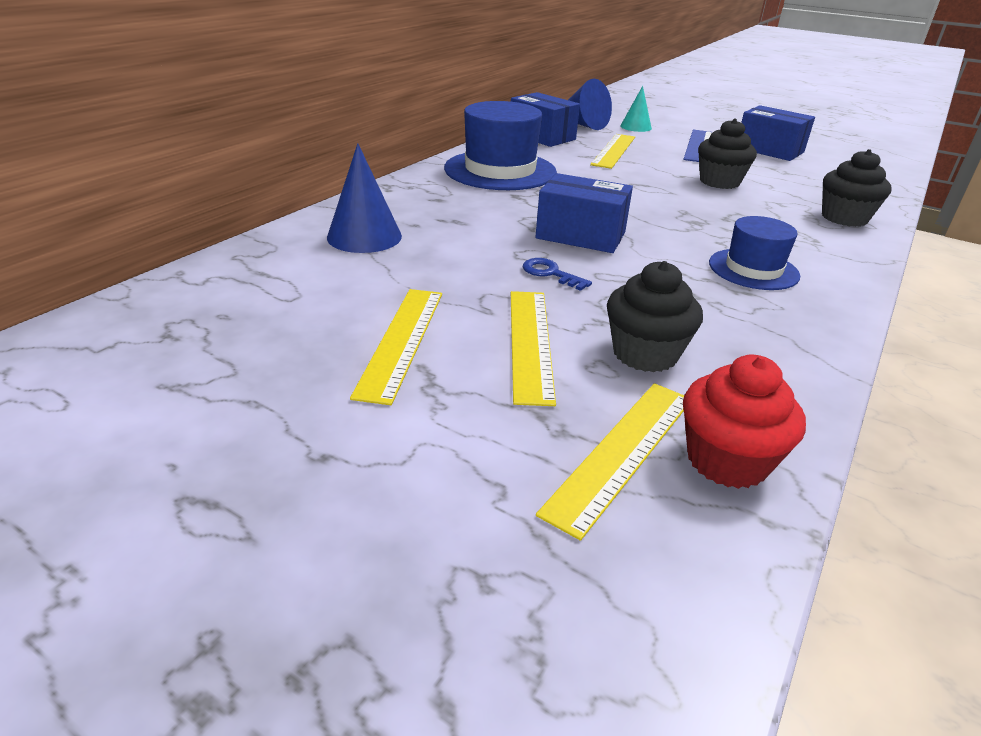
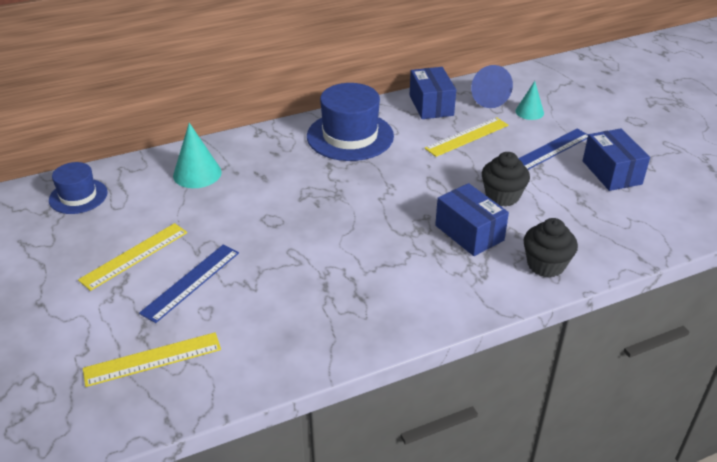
camera: 35 degrees right, 5 degrees up
(364, 236) = (197, 173): blue cone -> turquoise cone
(530, 343) = (191, 282): yellow ruler -> blue ruler
(550, 273) = (263, 239): blue key -> none
(580, 235) = (323, 215): blue box -> blue box (469, 233)
(645, 354) = (238, 313): black cupcake -> none
(727, 460) = (191, 386): red cupcake -> none
(753, 269) = (394, 283): blue hat -> blue hat (78, 196)

